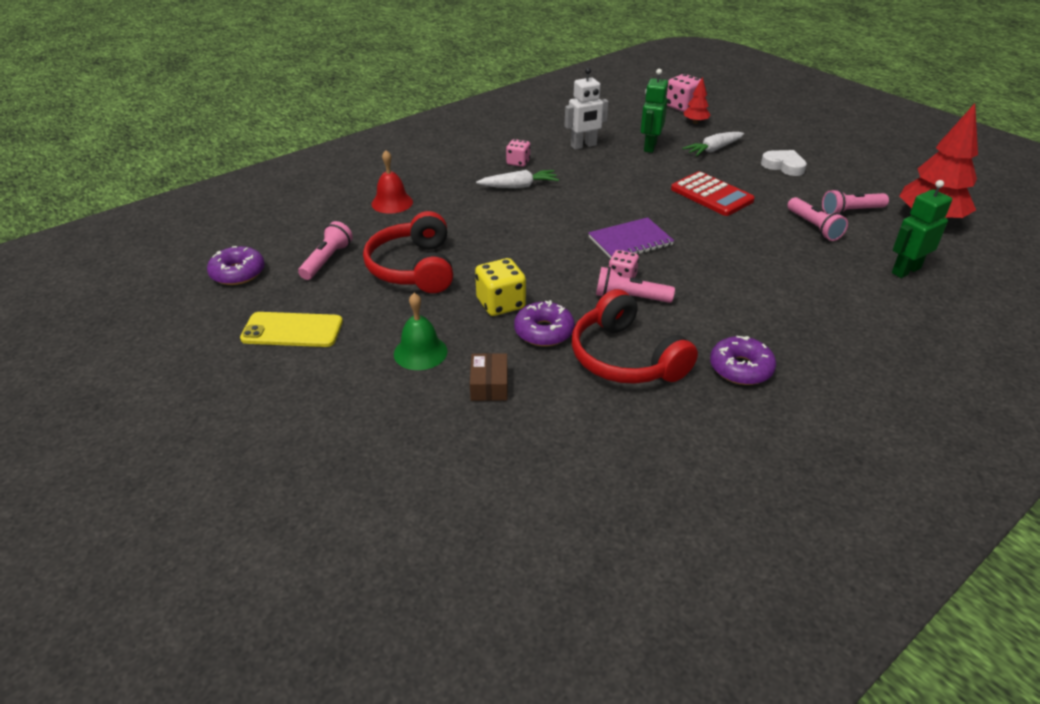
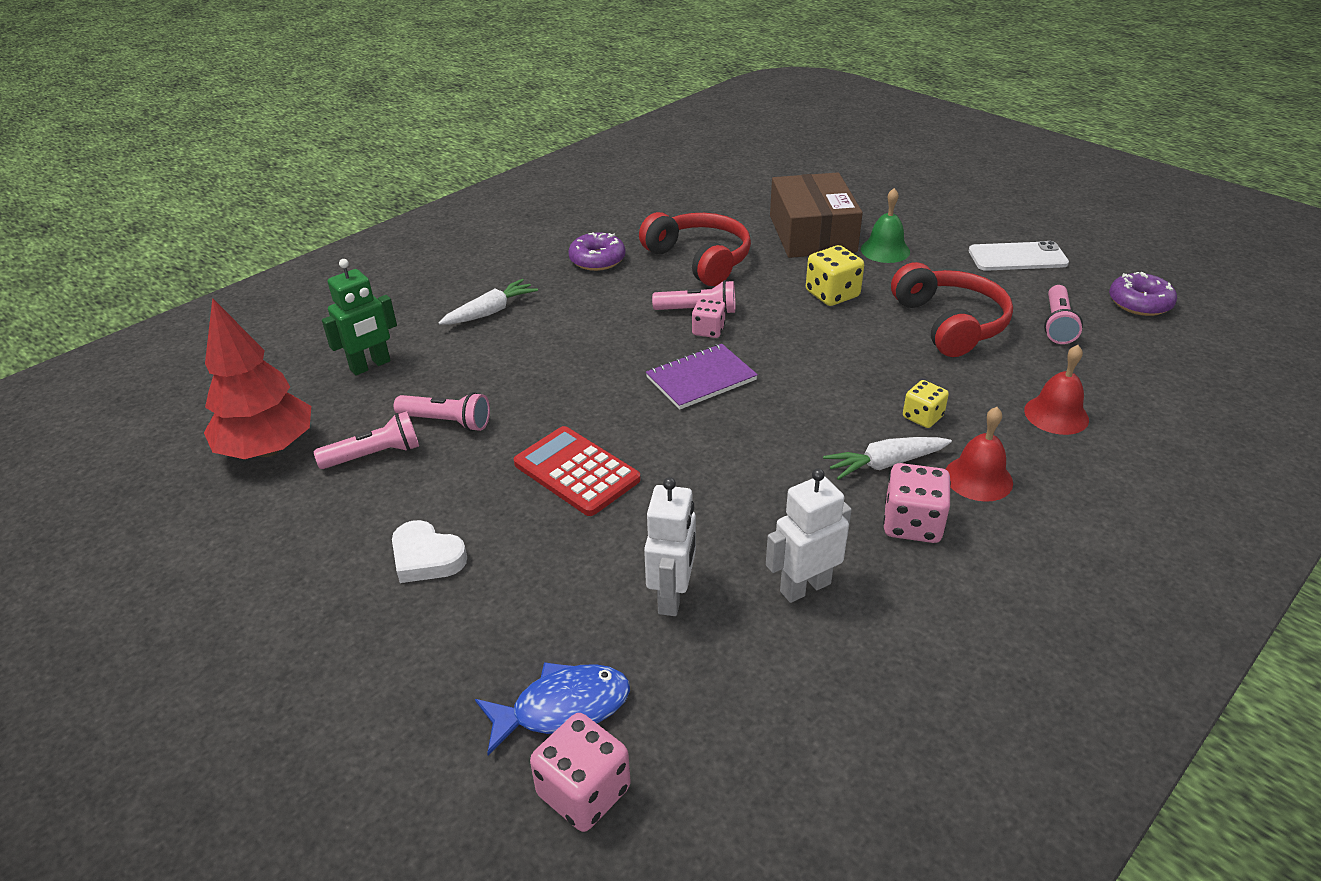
camera: 175 degrees right, 0 degrees up
(292, 330) = (1017, 257): yellow phone -> white phone
(468, 177) = (978, 478): none -> red bell
(480, 207) = (922, 417): none -> yellow dice
(489, 385) = (812, 234): brown box -> brown box, size x2.29
(518, 162) = (912, 524): pink dice -> pink dice, size x1.54
(544, 331) = (779, 274): purple donut -> none
(649, 147) = (672, 596): green robot -> white robot
(695, 122) = (563, 708): red tree -> blue fish
(713, 150) = (545, 598): white carrot -> white carrot (490, 312)
(813, 227) = (446, 421): pink flashlight -> pink flashlight turned 135 degrees clockwise

